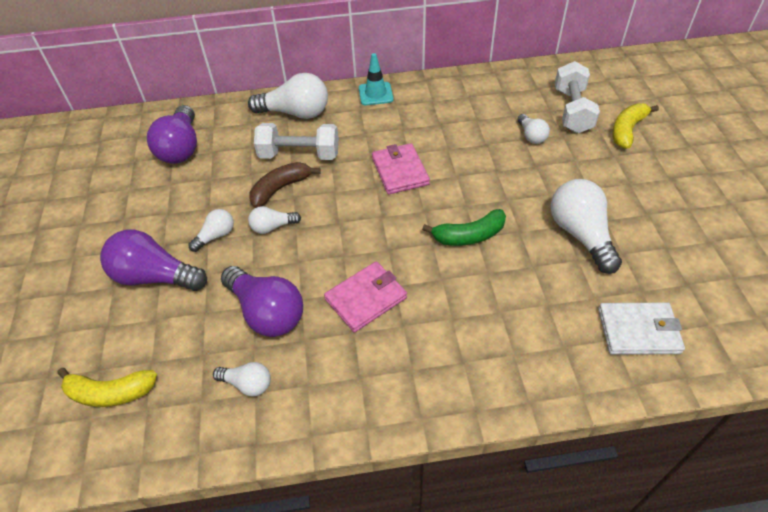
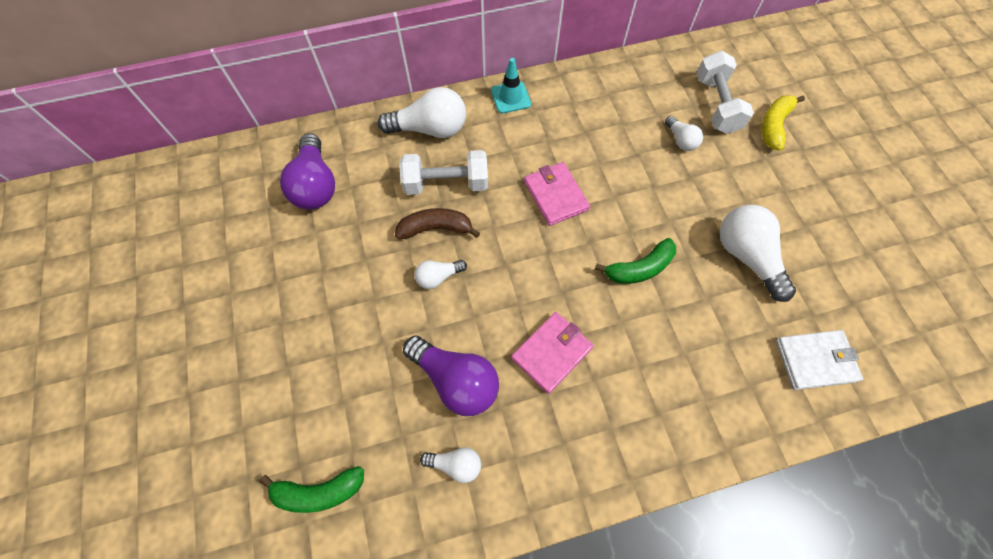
camera: 10 degrees left, 15 degrees up
(110, 393) = (319, 491): yellow banana -> green banana
(155, 277) = (329, 350): purple light bulb -> none
(216, 236) = (381, 294): white light bulb -> none
(280, 189) = (436, 228): brown banana -> brown banana turned 45 degrees clockwise

